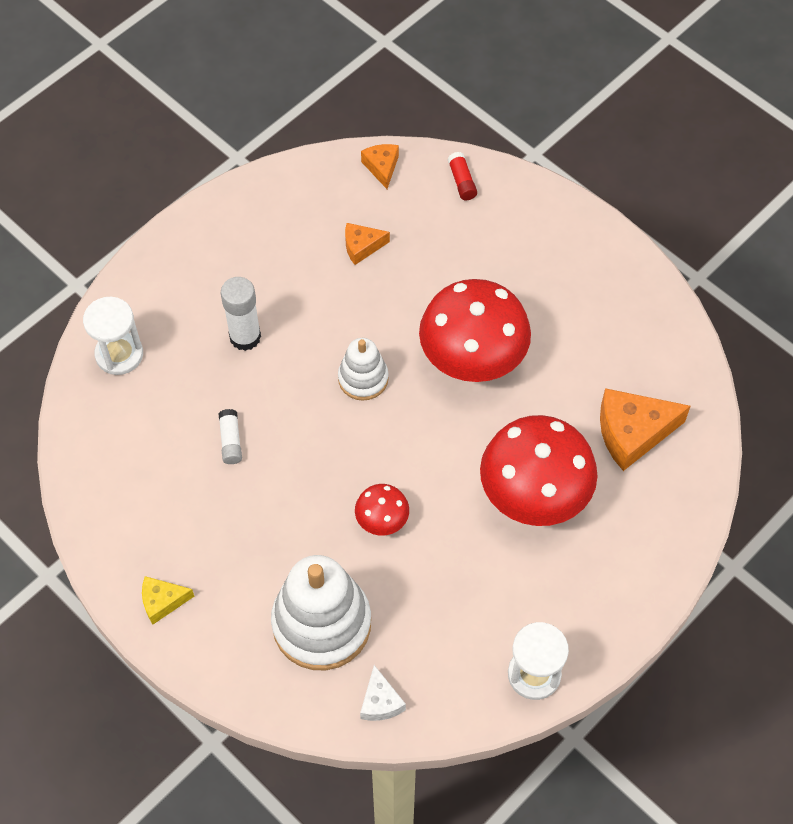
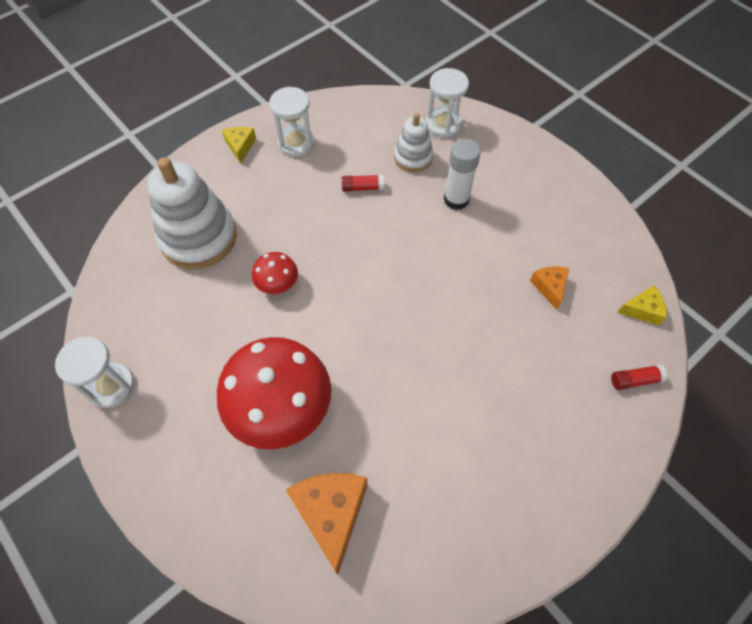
camera: 95 degrees right, 0 degrees up
(155, 530) = (296, 143): none -> white hourglass
(231, 441) = (362, 187): white glue stick -> red glue stick
(363, 378) = (412, 279): white stacking toy -> white stacking toy (413, 157)
(380, 702) = (125, 272): white cheese -> none
(382, 167) = (642, 310): orange cheese -> yellow cheese
(473, 356) = (430, 369): red mushroom -> none

